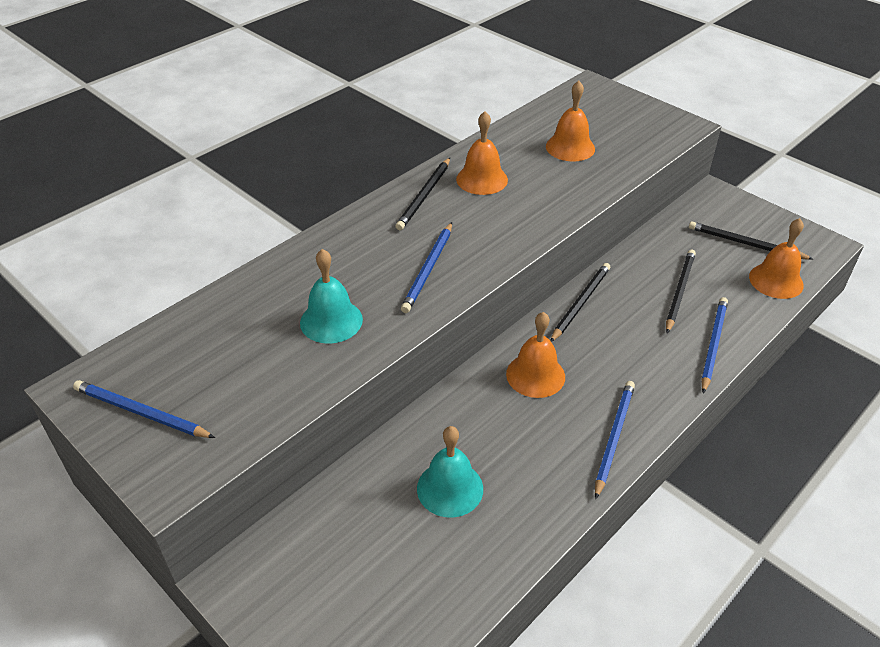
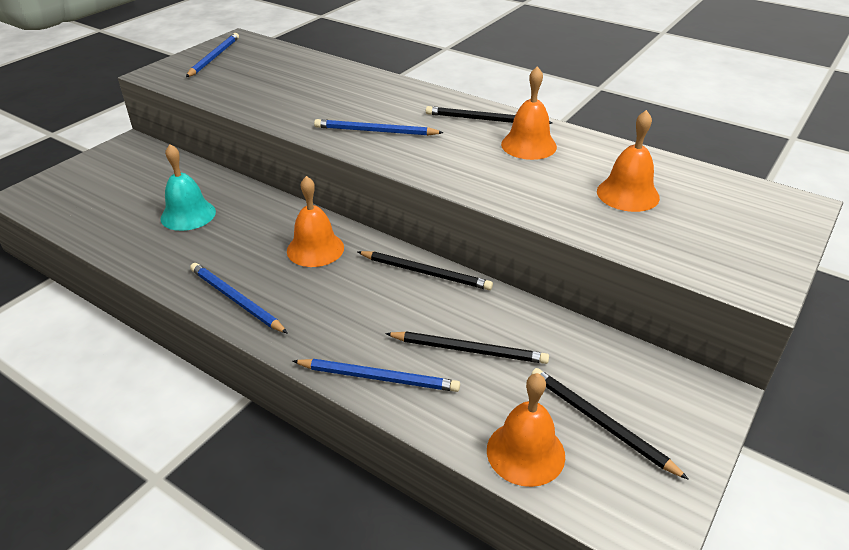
camera: 80 degrees right, 5 degrees down
(331, 321) = (304, 100): turquoise bell -> none
(614, 437) = (236, 300): blue pencil -> blue pencil turned 150 degrees counterclockwise
(745, 244) = (600, 422): black pencil -> black pencil turned 60 degrees counterclockwise

